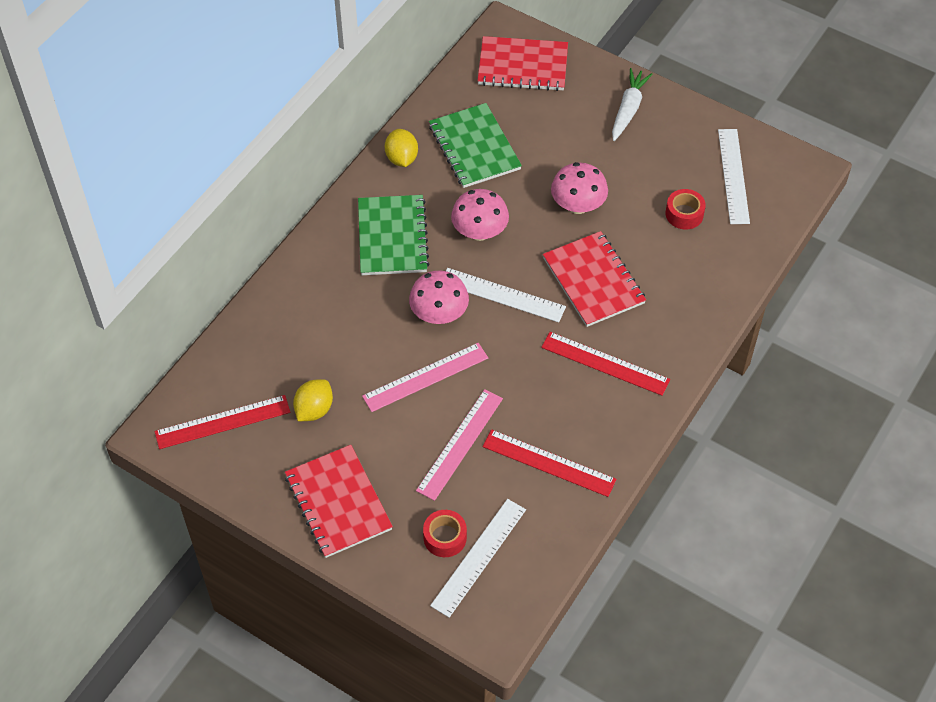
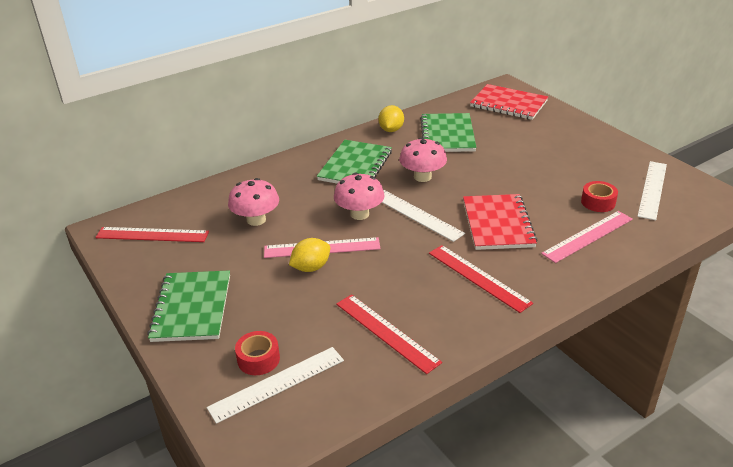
camera: 25 degrees right, 20 degrees down
(314, 410) = (222, 245): yellow lemon -> yellow lemon (311, 267)
(338, 502) = (192, 308): red notebook -> green notebook
(460, 444) = (319, 297): pink ruler -> pink ruler (588, 236)
(578, 205) = (509, 179): pink mushroom -> pink mushroom (256, 220)
(628, 109) = (578, 138): white carrot -> none

